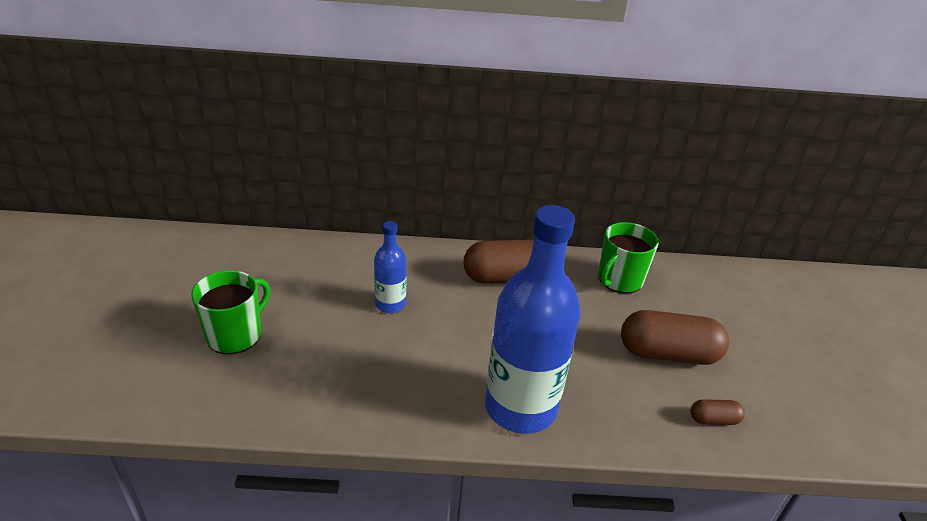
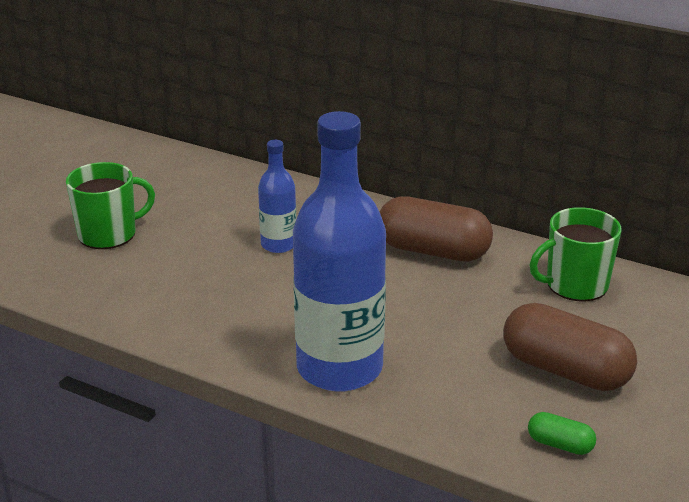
camera: 30 degrees right, 5 degrees down
(713, 419) = (560, 444): brown capsule -> green capsule

